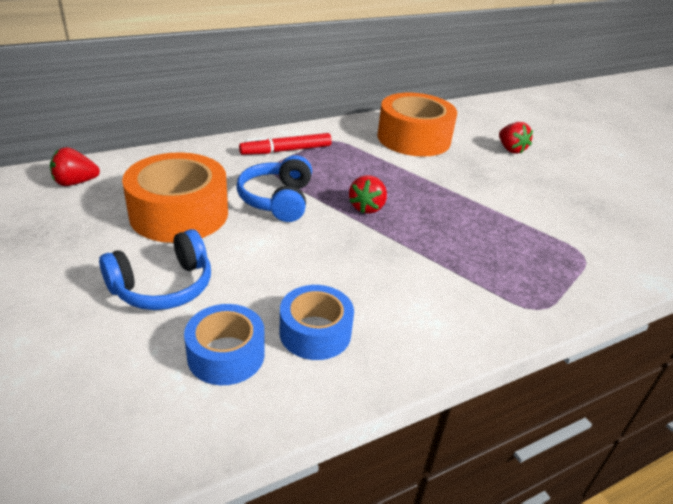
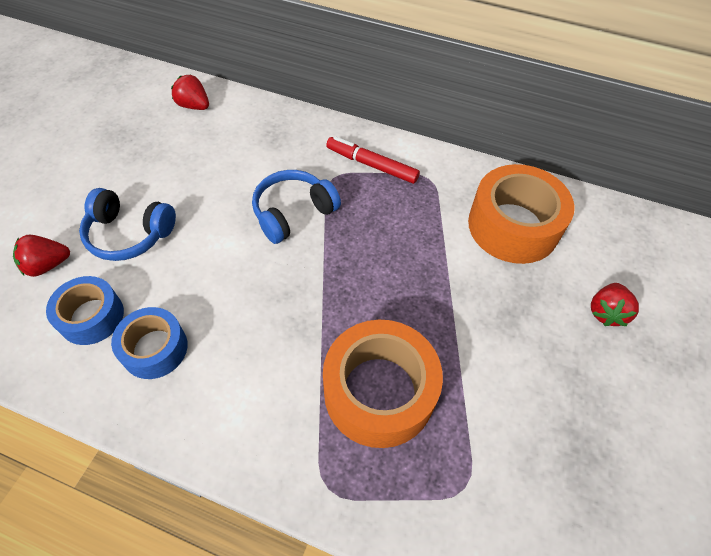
camera: 50 degrees right, 20 degrees up
(179, 214) = (215, 178): orange tape -> orange tape (379, 391)
(367, 207) = (348, 272): red strawberry -> red strawberry (47, 265)

